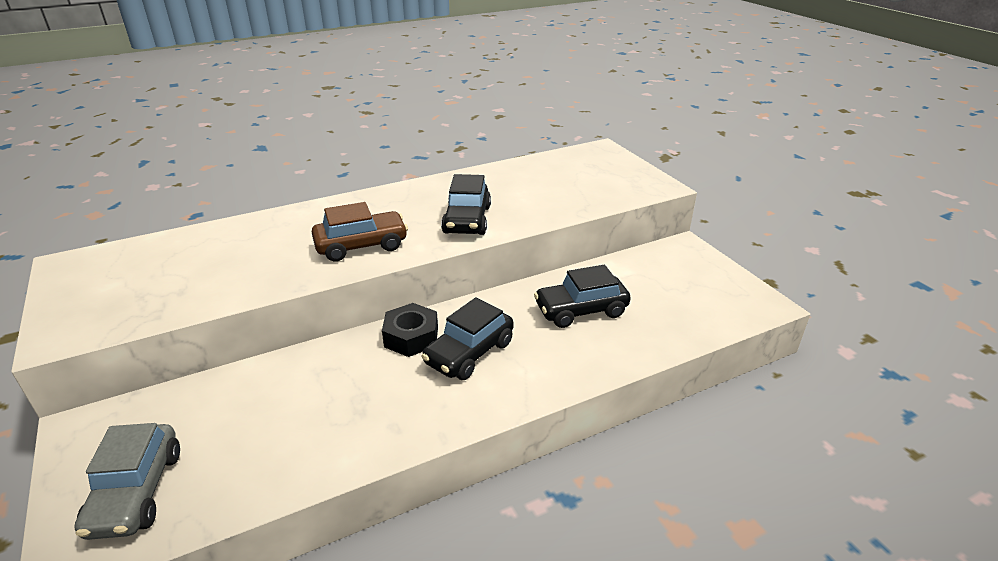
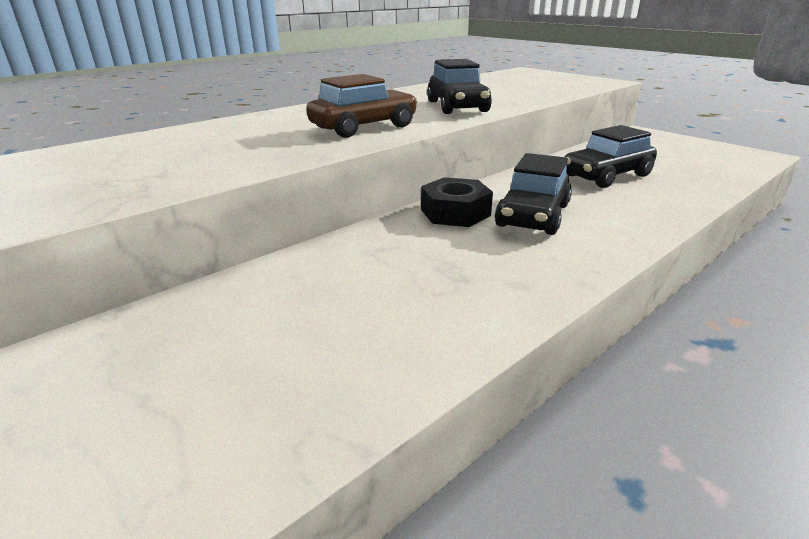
camera: 15 degrees left, 5 degrees down
(136, 492) = (197, 419): grey car -> none

